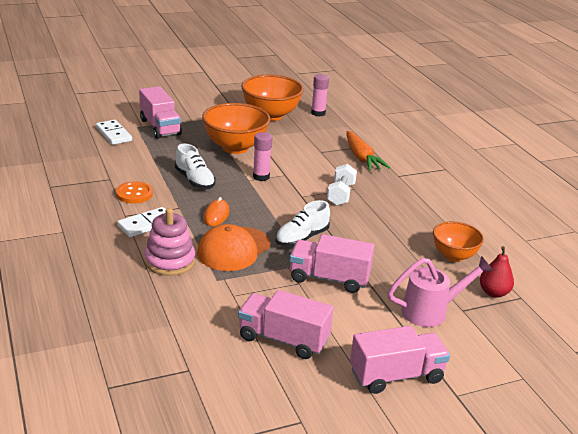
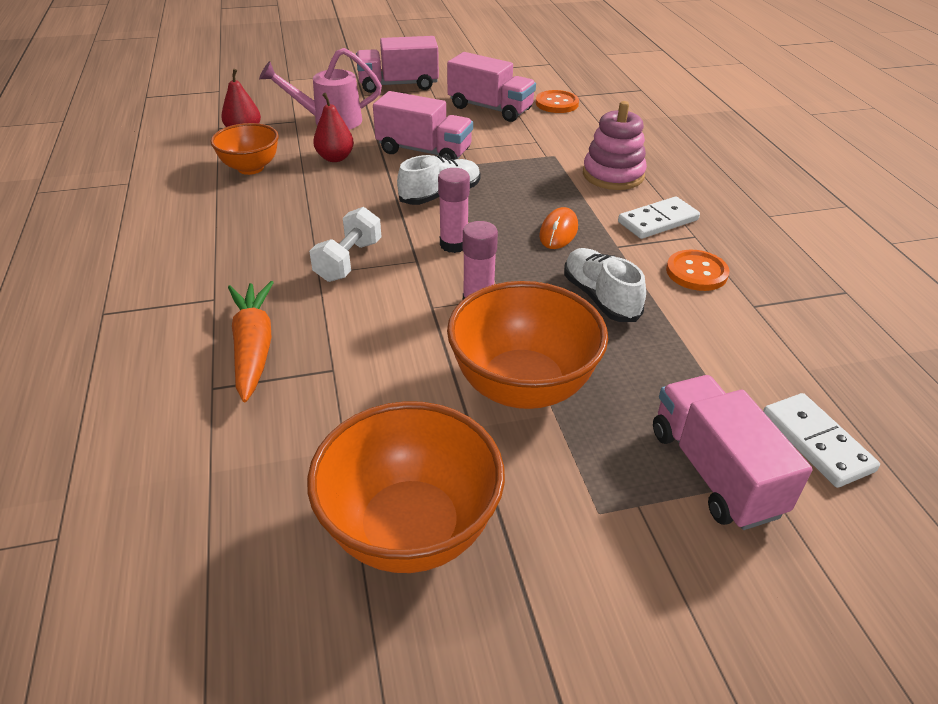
camera: 170 degrees left, 10 degrees up
(212, 352) = (557, 103): none -> orange button
(233, 249) = (534, 185): orange cap -> none
(318, 113) = (262, 541): pink glue stick -> pink glue stick (454, 244)
(397, 268) = (335, 158): none -> red pear

